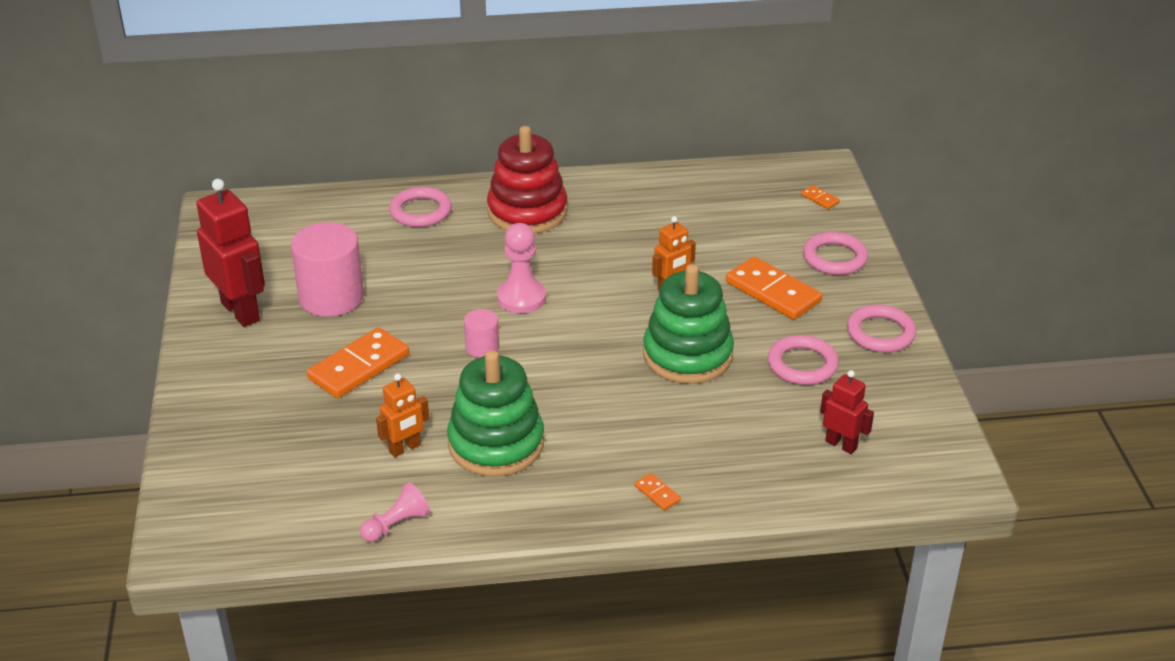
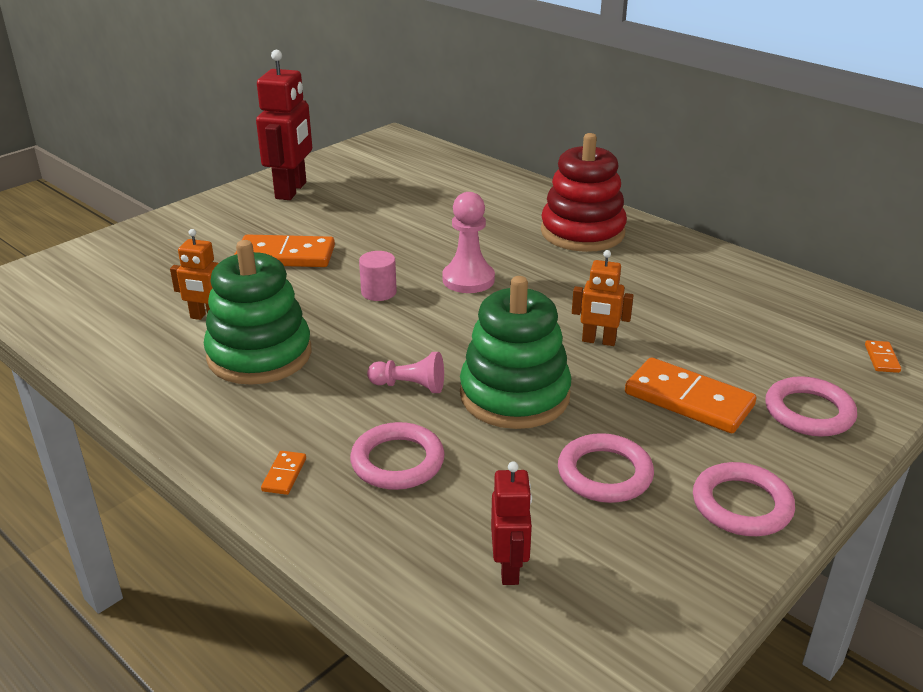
camera: 50 degrees right, 5 degrees down
(331, 297) = (353, 211): pink cylinder -> none
(396, 524) = (105, 357): pink pawn -> pink pawn (410, 386)
(420, 211) = (507, 195): pink ring -> pink ring (397, 461)
(773, 292) = (688, 400): orange domino -> orange domino turned 60 degrees counterclockwise

